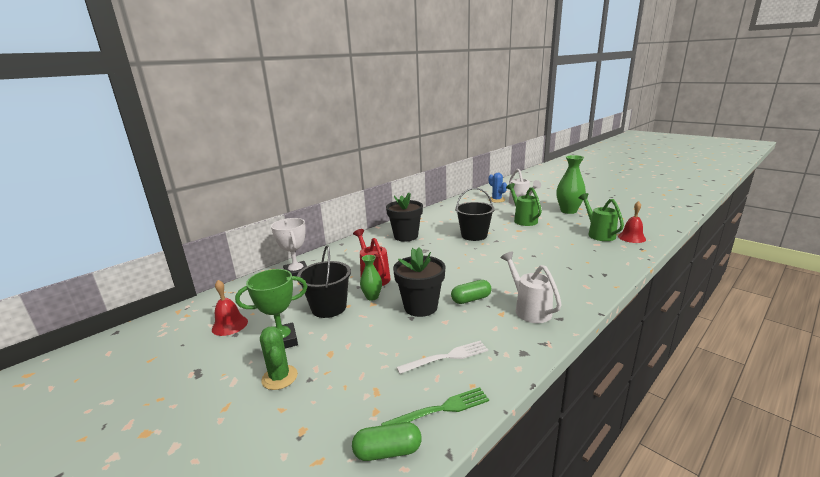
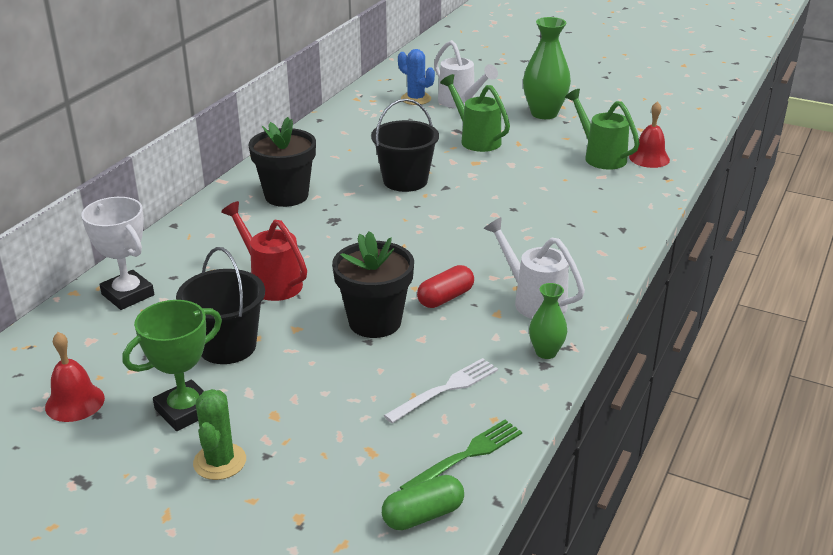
camera: 20 degrees left, 10 degrees up
(279, 377) = (220, 462): green cactus -> green cactus turned 45 degrees clockwise
(372, 297) = (289, 317): green vase -> green vase (546, 352)
(471, 299) = (445, 298): green capsule -> red capsule

